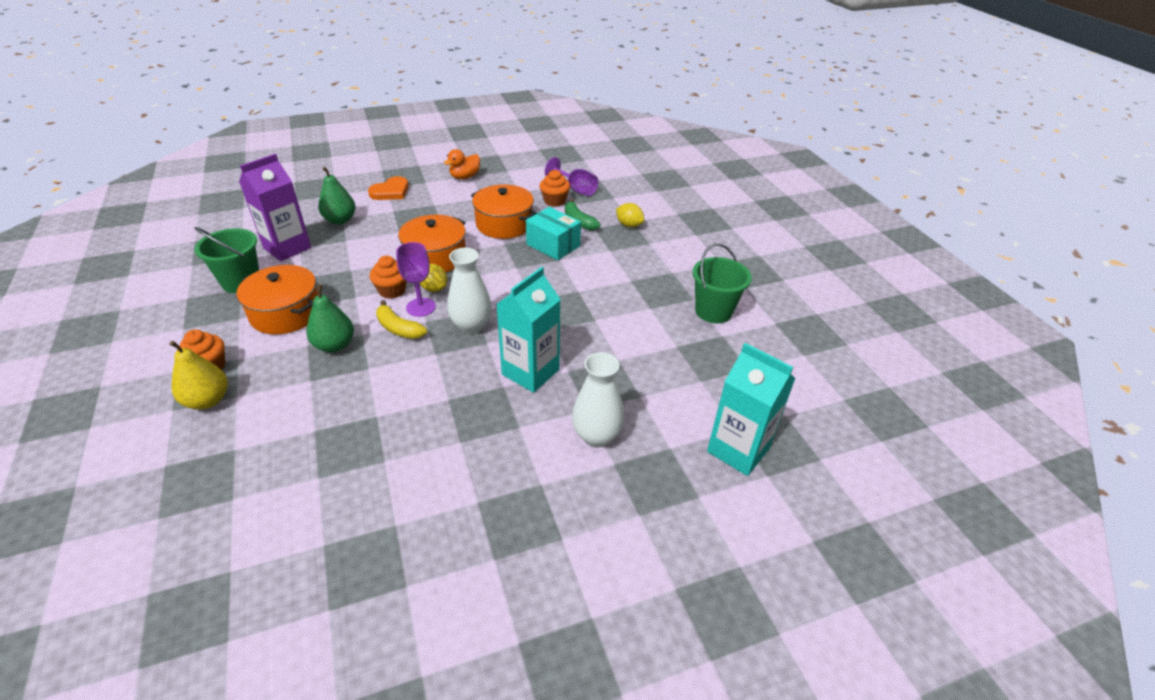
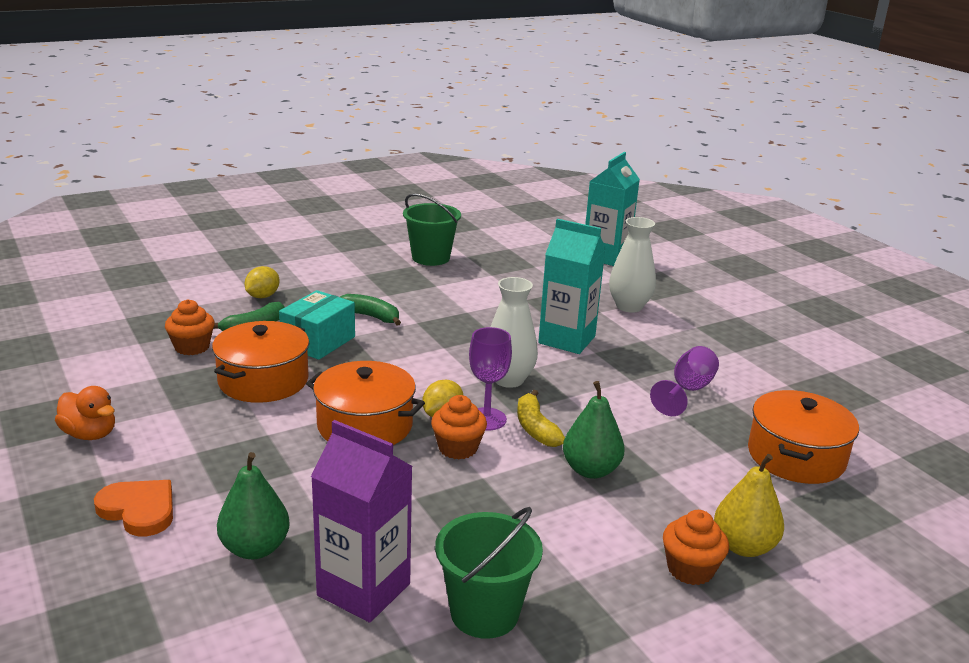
camera: 100 degrees left, 15 degrees down
(286, 313) = (545, 533): orange pot -> orange pot (796, 456)
(398, 328) = (535, 428): yellow banana -> yellow banana turned 135 degrees clockwise
(576, 189) = (156, 333): purple goblet -> purple goblet (687, 391)
(590, 269) = (370, 316): none -> green banana

